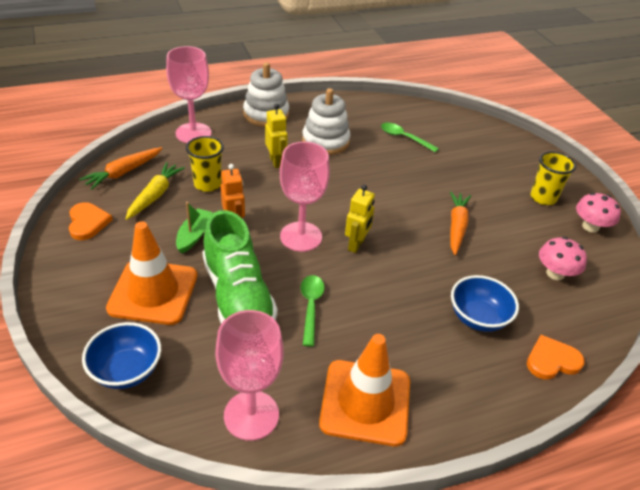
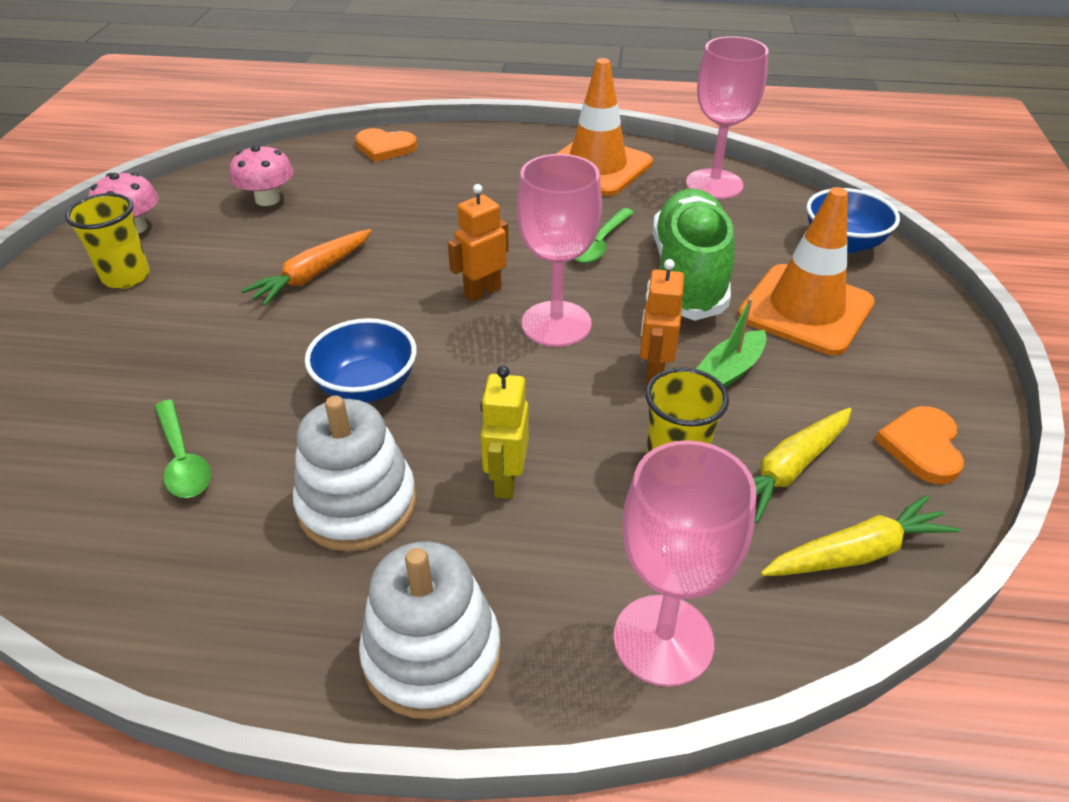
camera: 150 degrees left, 0 degrees up
(123, 173) = (857, 552): orange carrot -> yellow carrot
(356, 245) = (482, 292): yellow robot -> orange robot
(478, 318) = (415, 189): blue bowl -> blue bowl (367, 387)

